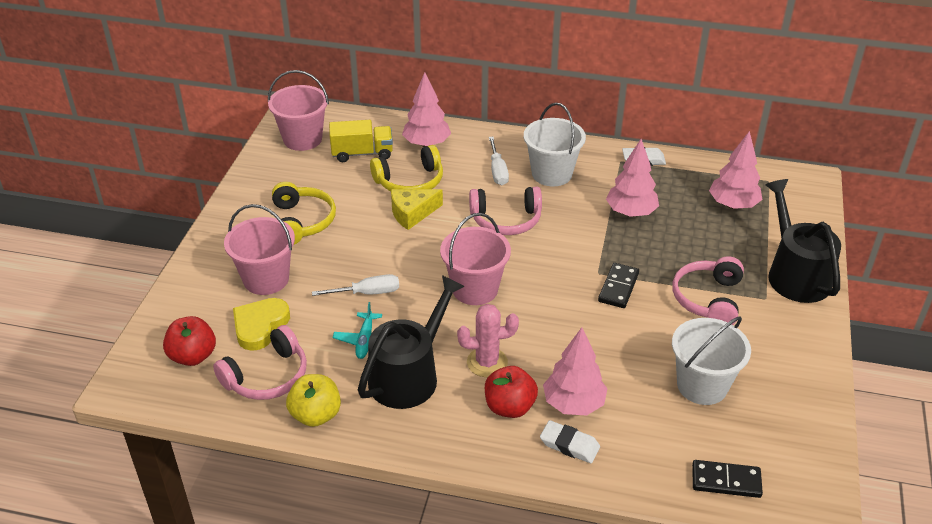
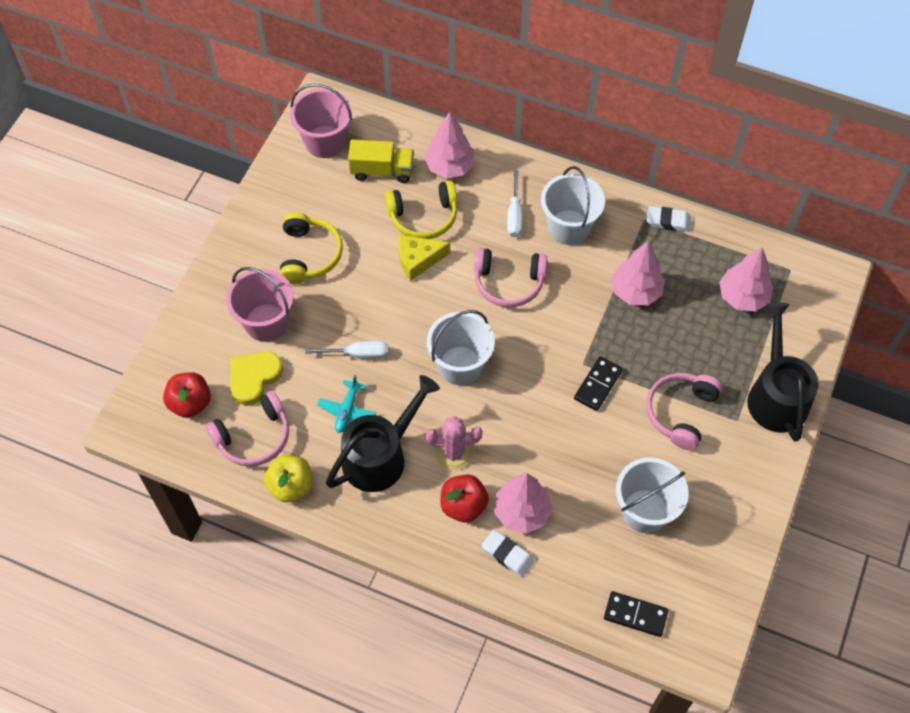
camera: 10 degrees right, 20 degrees up
(475, 289) = (460, 365): pink bucket -> white bucket

